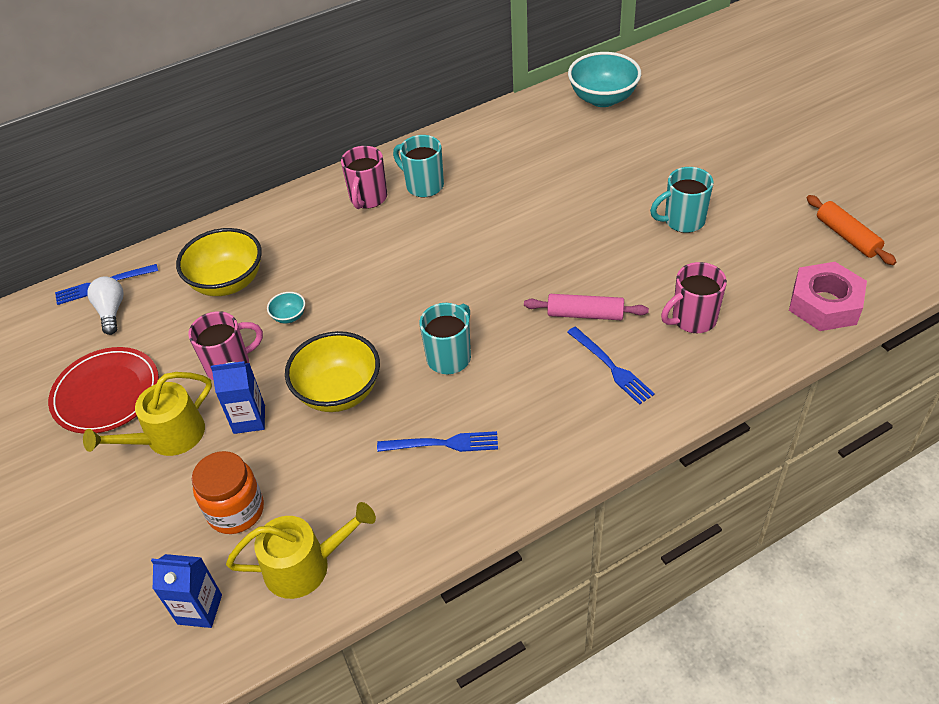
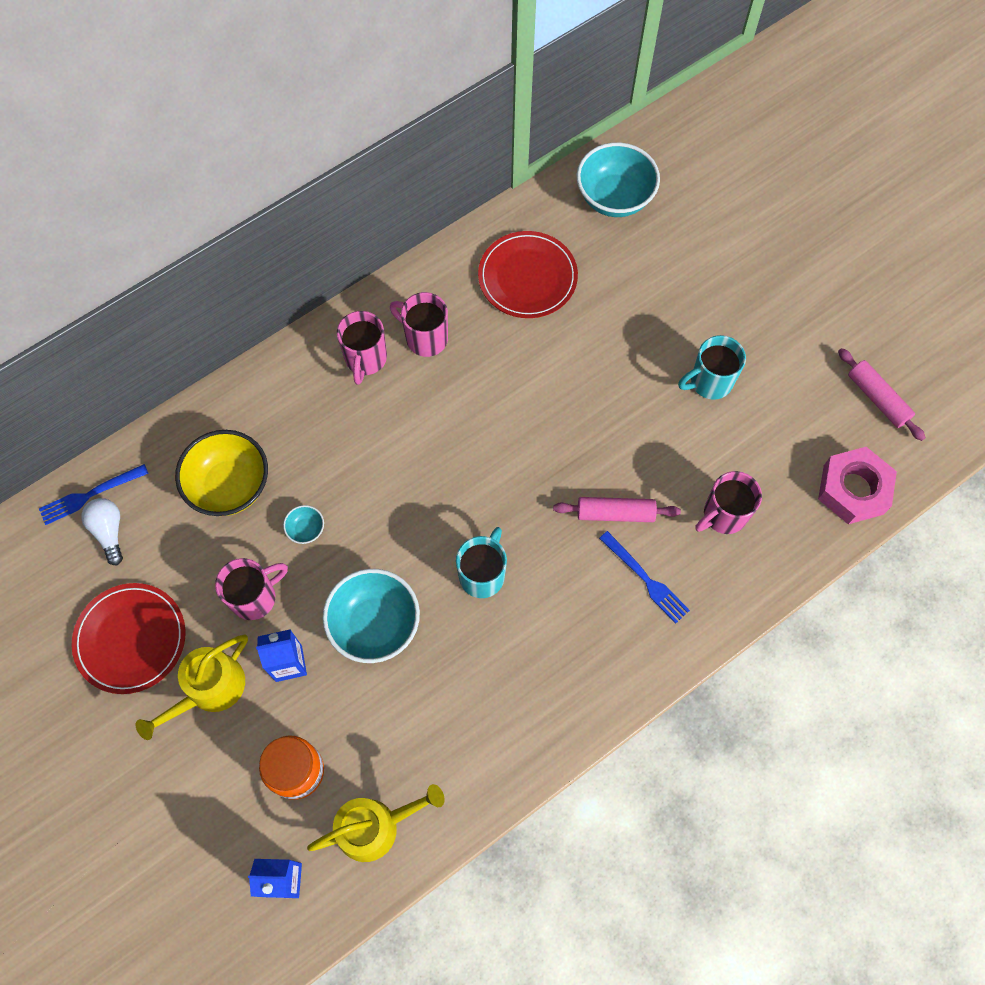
camera: 10 degrees left, 20 degrees up
(339, 392) = (375, 624): yellow bowl -> turquoise bowl
(423, 185) = (425, 338): turquoise mug -> pink mug
(443, 444) = (488, 681): blue fork -> none
(520, 147) = (527, 277): none -> red plate
(847, 236) = (877, 398): orange rolling pin -> pink rolling pin

